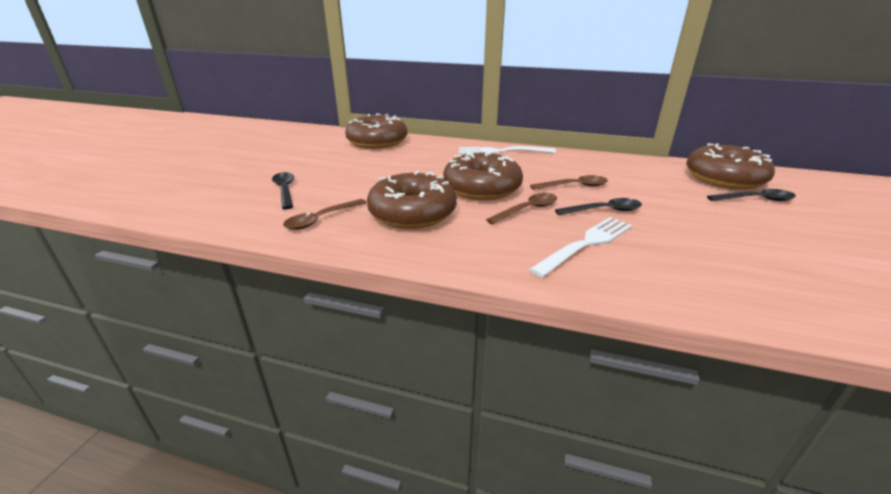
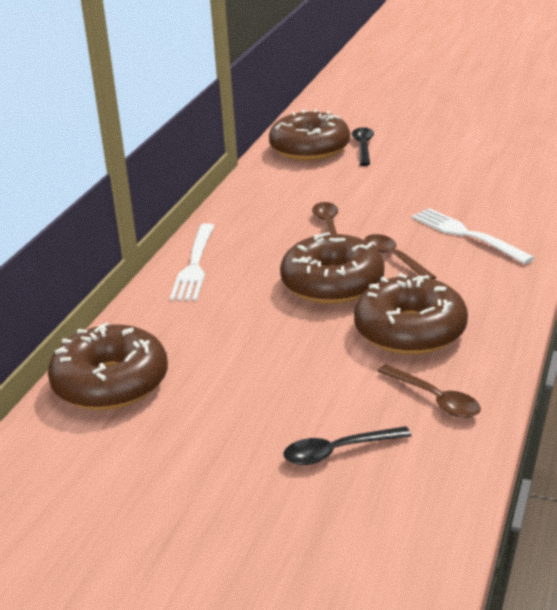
camera: 85 degrees left, 0 degrees up
(604, 211) = (393, 218): black spoon -> none

